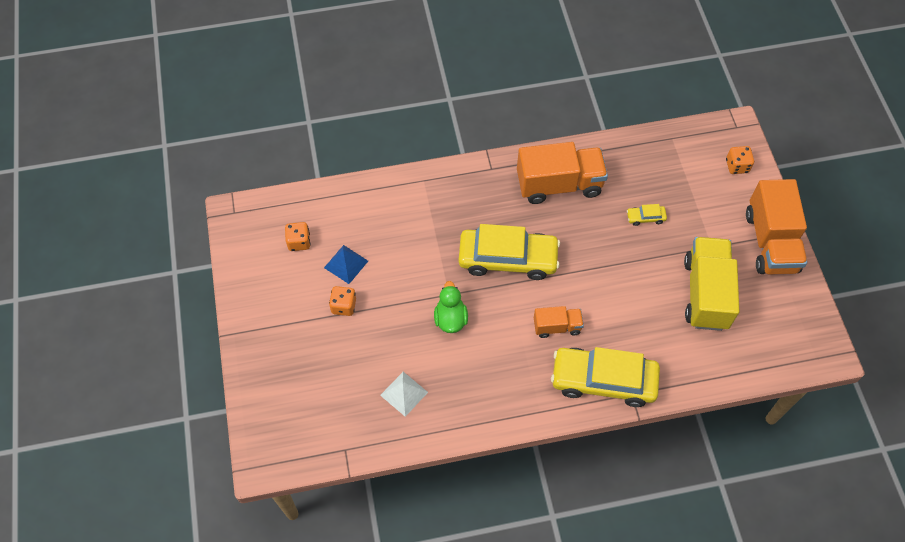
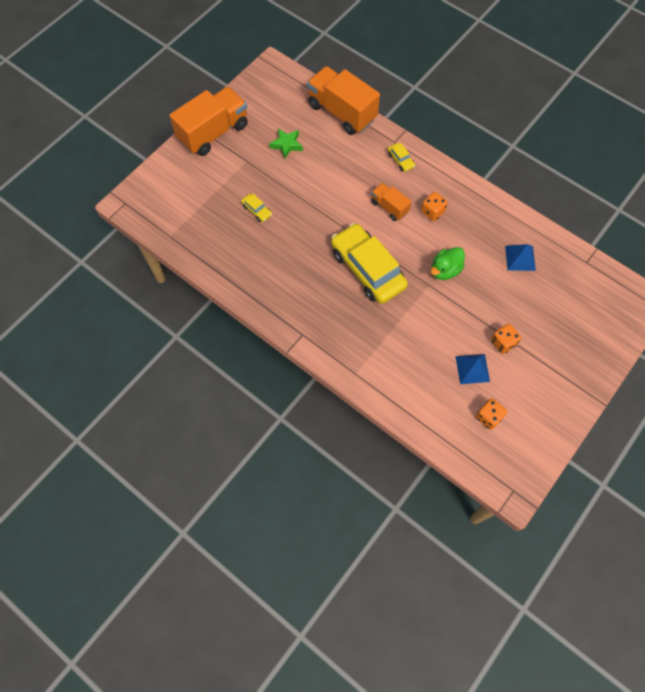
camera: 130 degrees left, 5 degrees up
(404, 393) = (520, 258): white pyramid -> blue pyramid
(559, 184) = (276, 280): orange truck -> orange truck (342, 112)
(603, 380) = (400, 160): yellow car -> yellow car, size x0.40
(705, 293) = (286, 145): yellow truck -> green star
(737, 166) = (163, 183): orange dice -> orange dice (432, 212)

